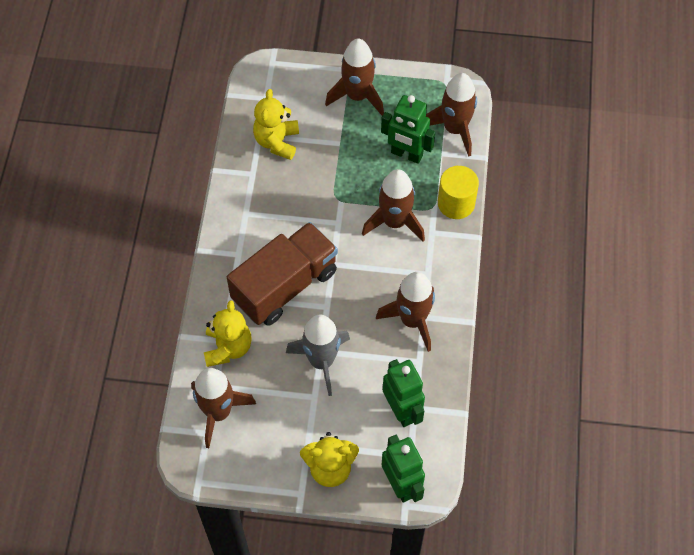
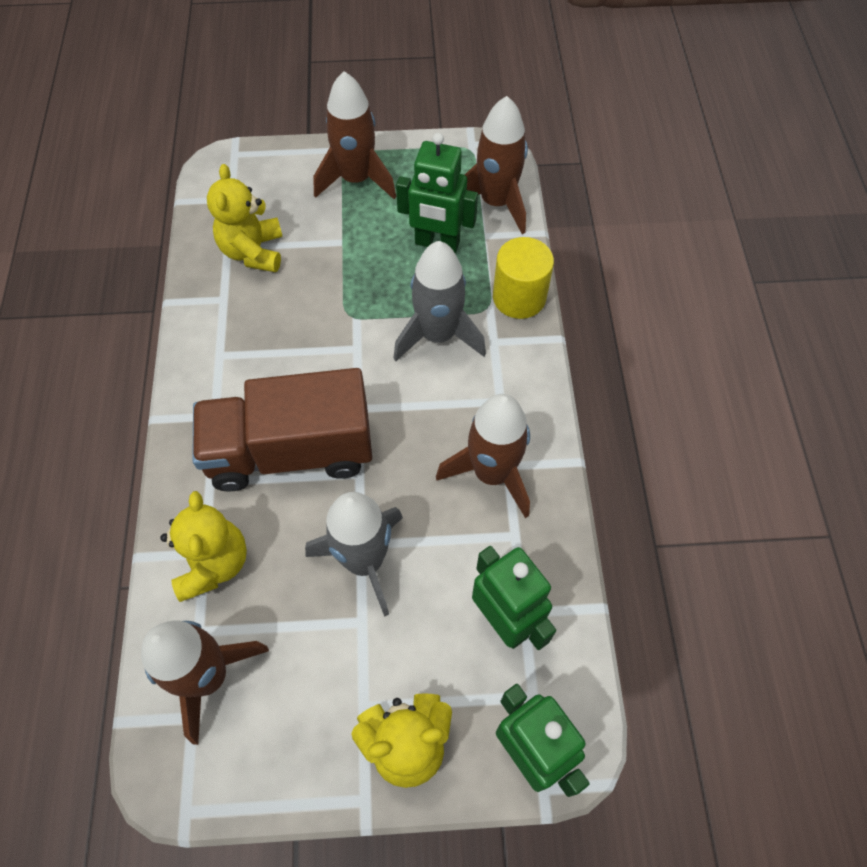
camera: 10 degrees left, 0 degrees up
(285, 285) = (291, 451): brown truck -> brown truck turned 135 degrees counterclockwise
(394, 222) = (438, 335): brown rocket -> grey rocket

